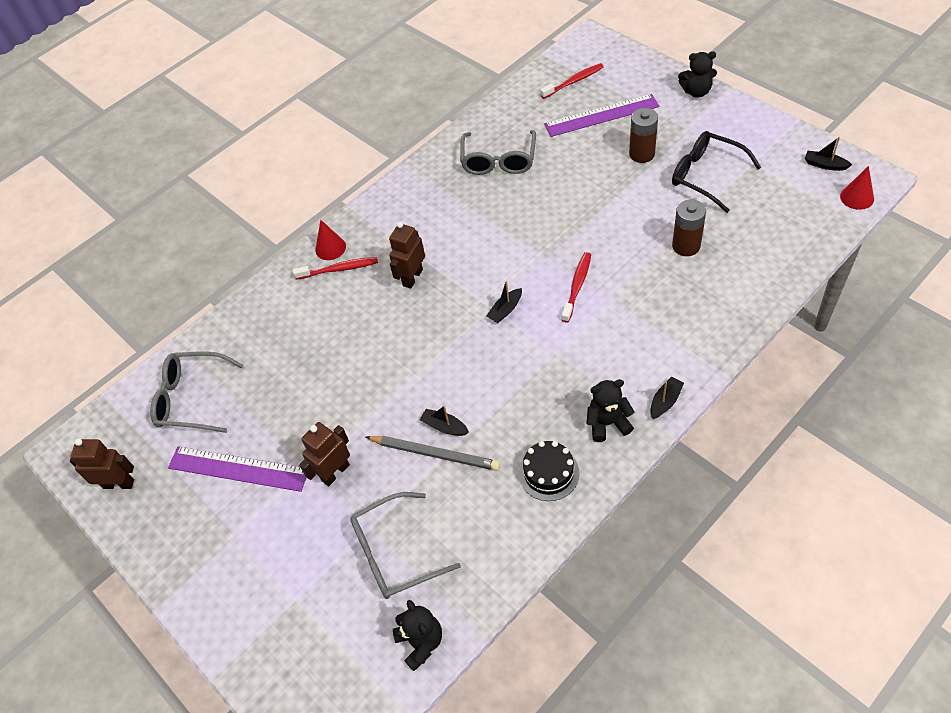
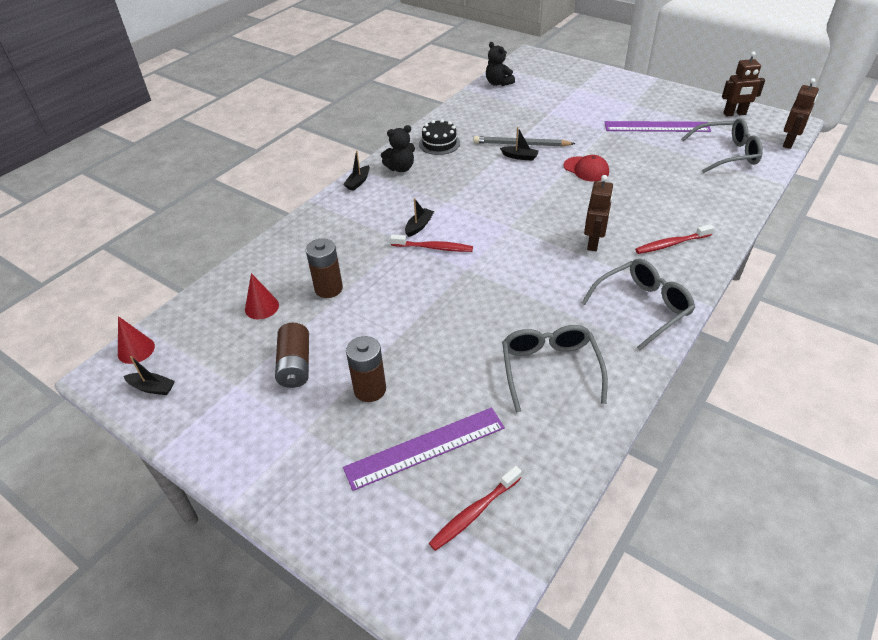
camera: 165 degrees right, 10 degrees down
(330, 248) = (694, 261): red cone -> red cone (261, 307)
(335, 472) = (586, 131): brown robot -> brown robot (789, 143)
(371, 391) = (586, 169): none -> red cap
(394, 553) = (528, 106): grey glasses -> grey glasses (643, 307)
(505, 310) = (495, 226): black boat -> black boat (419, 226)
(577, 286) = (433, 248): red toothbrush -> red toothbrush turned 90 degrees counterclockwise
(696, 91) = (285, 500): black teddy bear -> none
(706, 175) = (295, 365): black glasses -> brown battery

